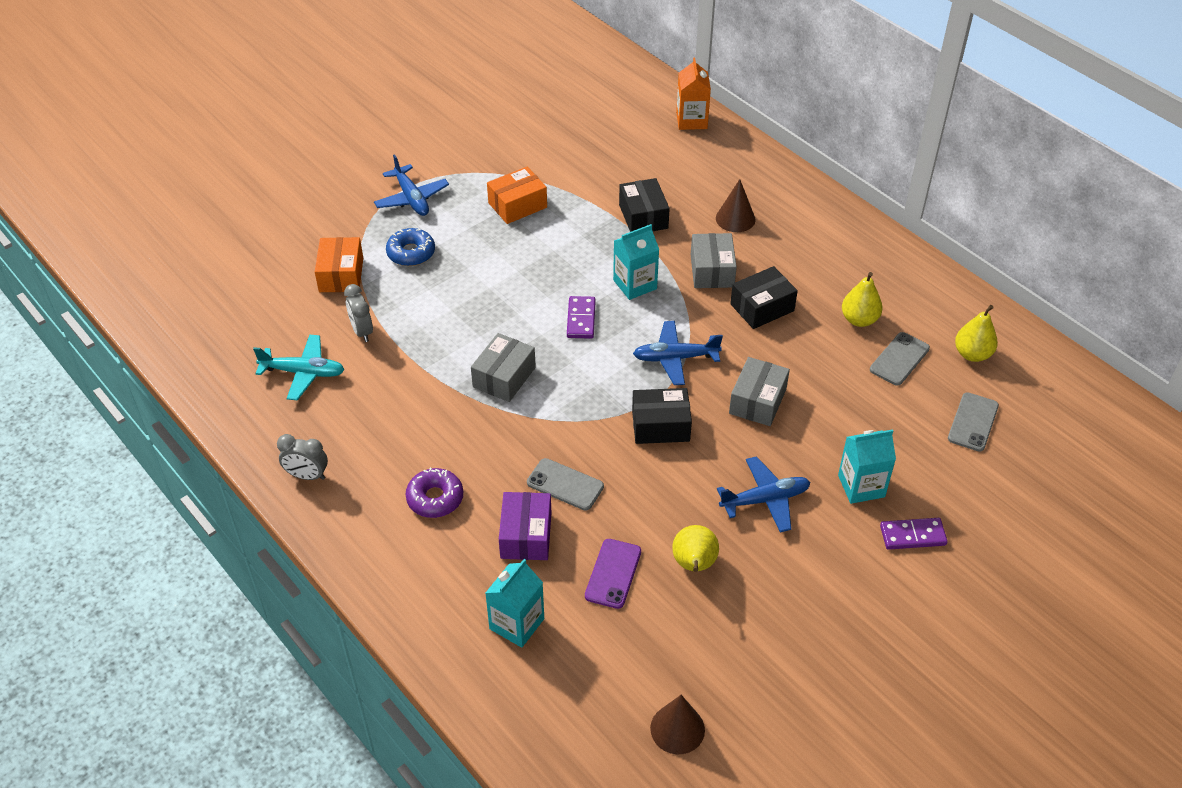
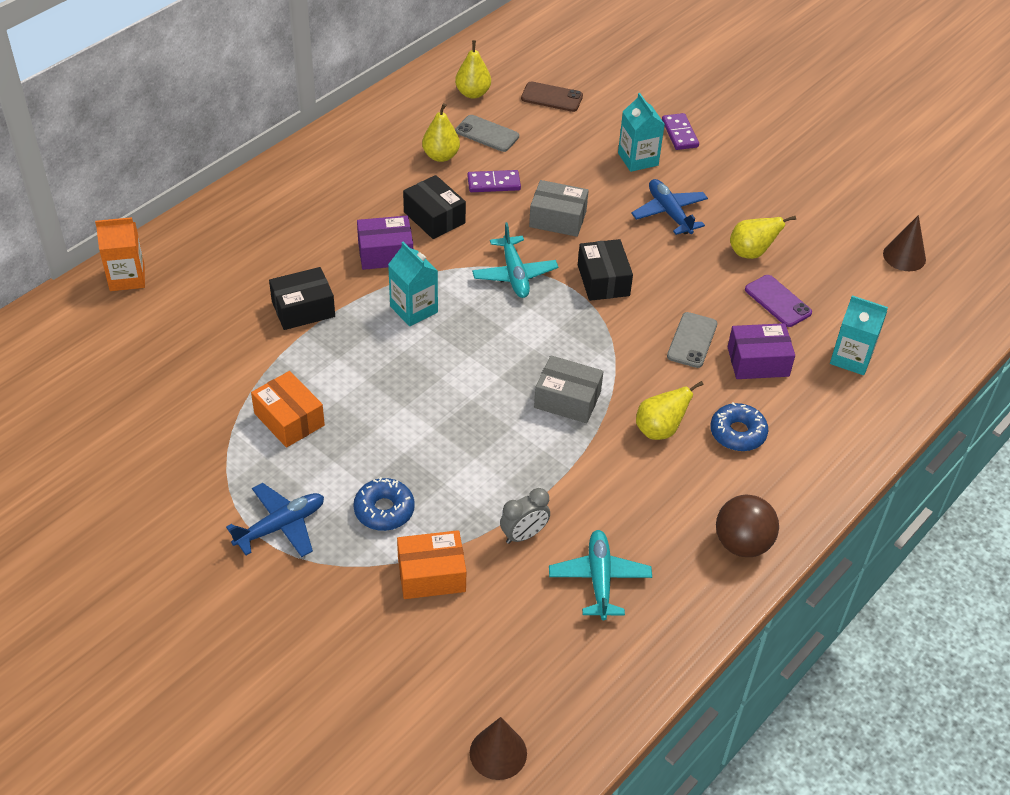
camera: 100 degrees left, 0 degrees up
(307, 476) = (742, 544): grey clock -> brown ball
(435, 498) = (737, 433): purple donut -> blue donut
(453, 438) = (659, 430): none -> yellow pear
(581, 319) = (472, 347): purple domino -> purple domino (493, 183)
(613, 574) = (778, 301): purple phone -> purple phone turned 45 degrees clockwise
(675, 358) = (514, 274): blue plane -> turquoise plane
(712, 271) = (385, 253): grey box -> purple box
(735, 218) = (302, 238): brown cone -> brown cone (498, 753)
(973, 422) = (552, 97): grey phone -> brown phone

